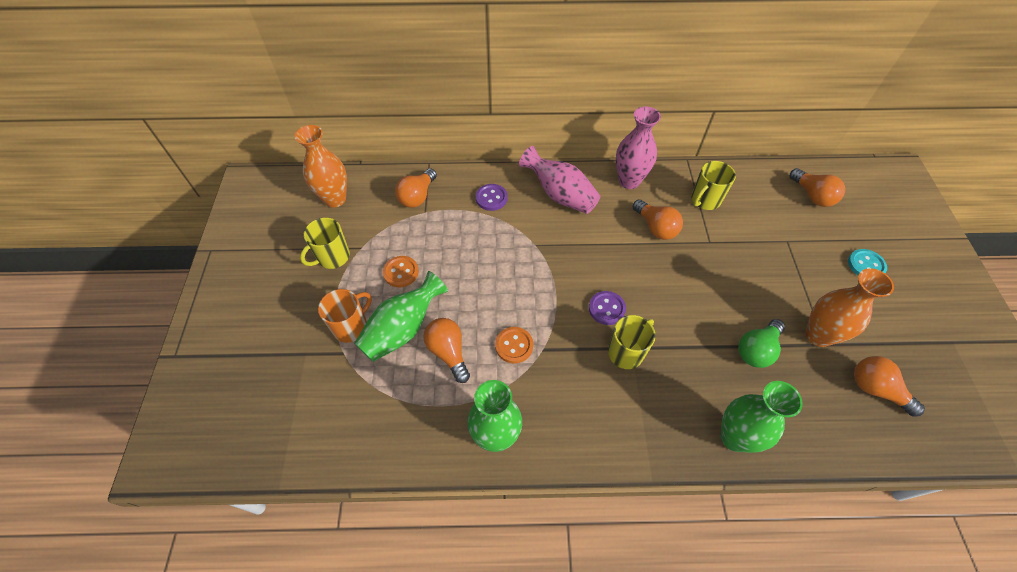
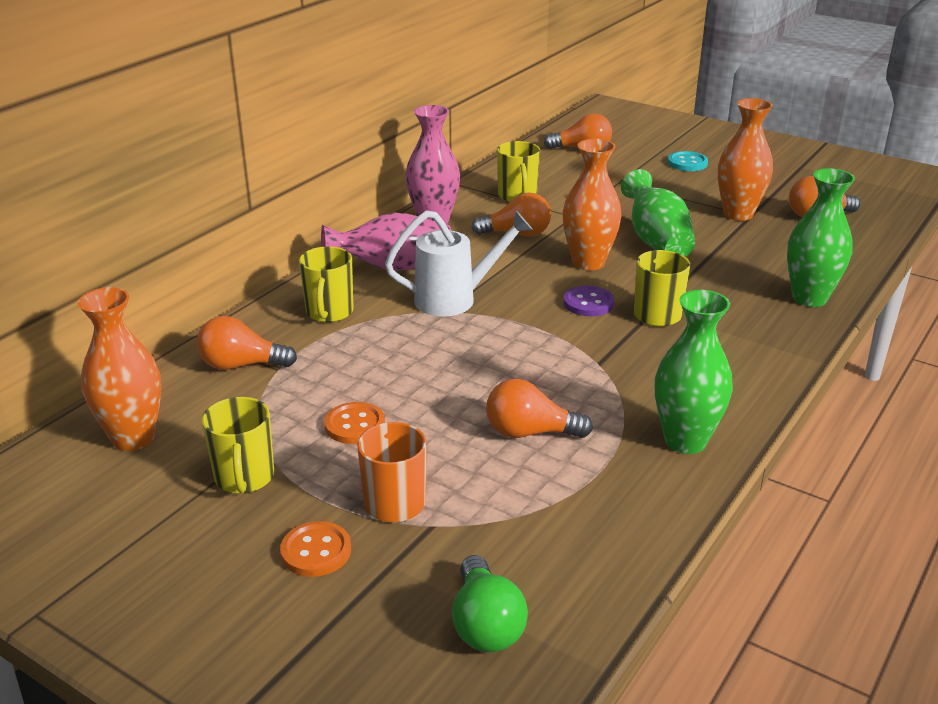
camera: 55 degrees left, 25 degrees down
(402, 329) = (452, 457): green vase -> green vase (656, 241)
(417, 196) = (241, 365): orange light bulb -> orange light bulb turned 120 degrees clockwise
(491, 198) = (329, 312): purple button -> yellow mug
(514, 345) = (572, 381): orange button -> orange button (316, 551)
(552, 242) = (456, 299): none -> white watering can
(656, 282) = (588, 263): none -> orange vase
(756, 350) = (724, 247): green light bulb -> green light bulb (485, 624)

